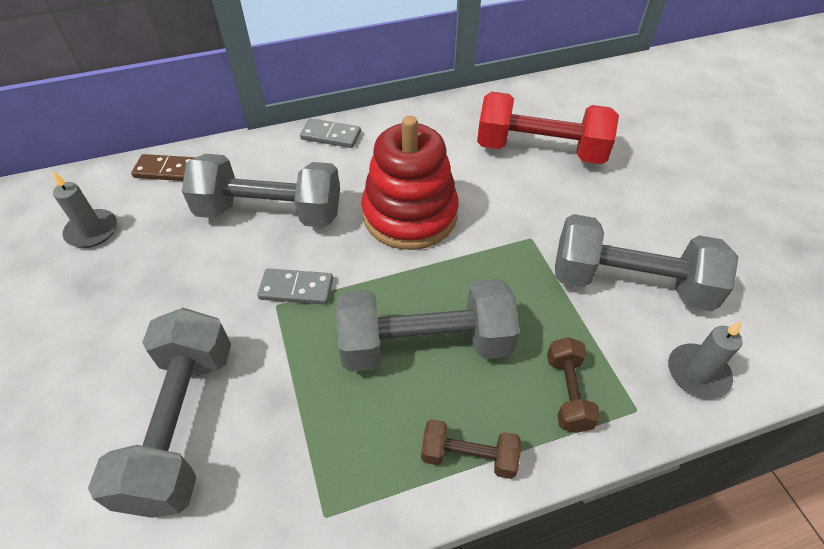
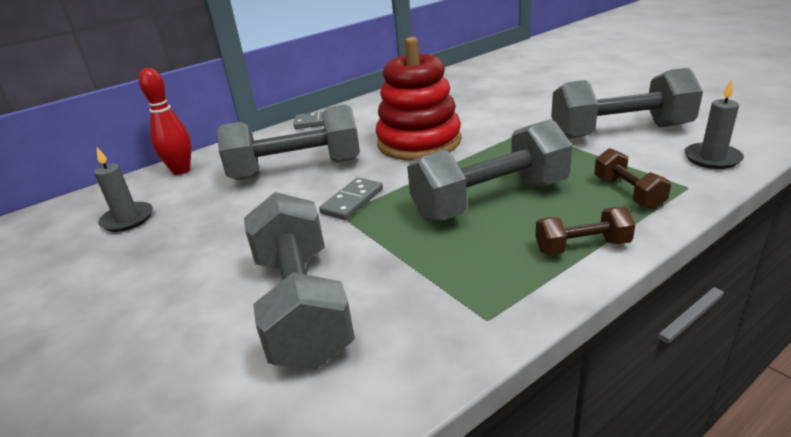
camera: 15 degrees left, 20 degrees down
(167, 170) = (181, 170): brown domino -> red bowling pin
(296, 288) = (352, 201): grey domino -> grey domino turned 45 degrees counterclockwise
(540, 150) = (494, 92): red dumbbell -> none

